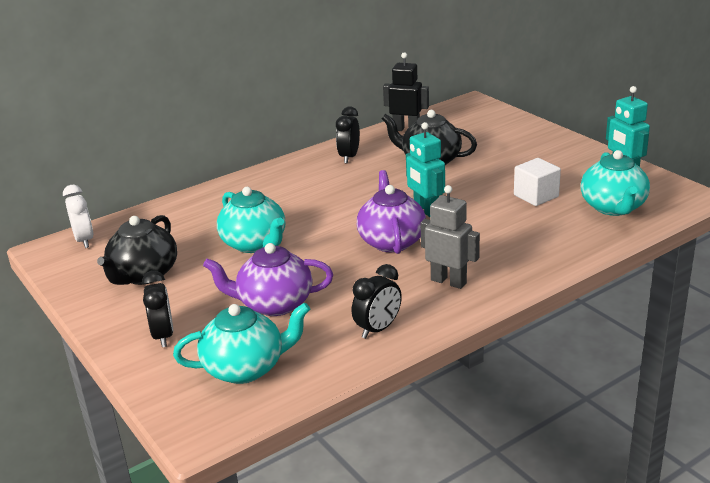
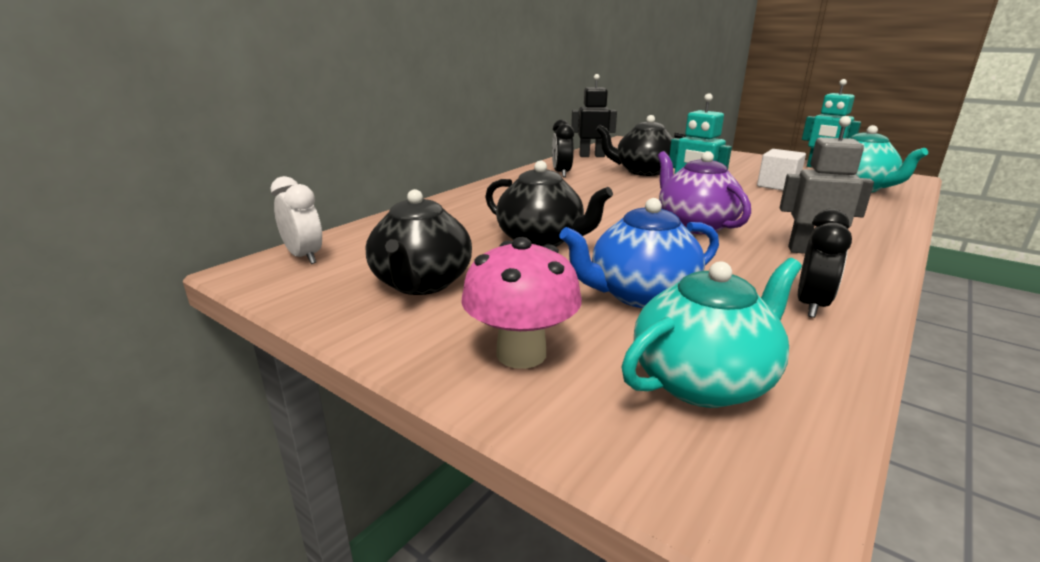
camera: 20 degrees left, 5 degrees down
(163, 336) = (521, 354): black clock -> pink mushroom
(255, 244) = (541, 240): turquoise teapot -> black teapot
(274, 304) = (640, 295): purple teapot -> blue teapot

